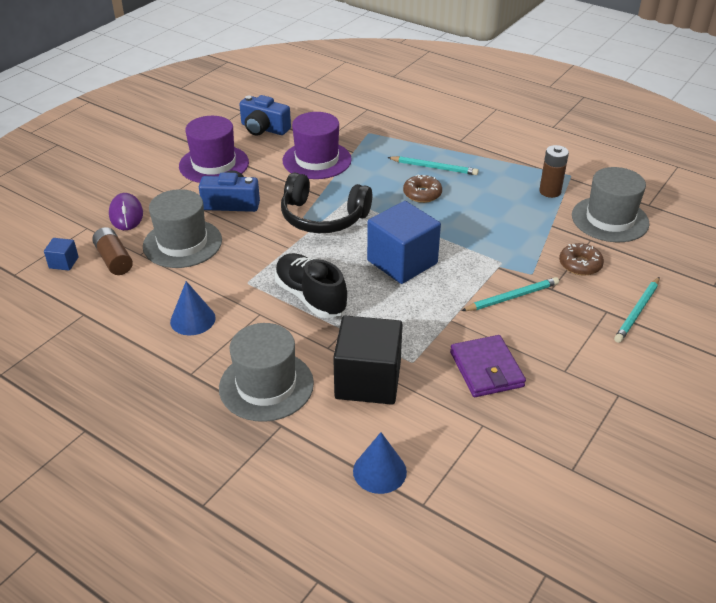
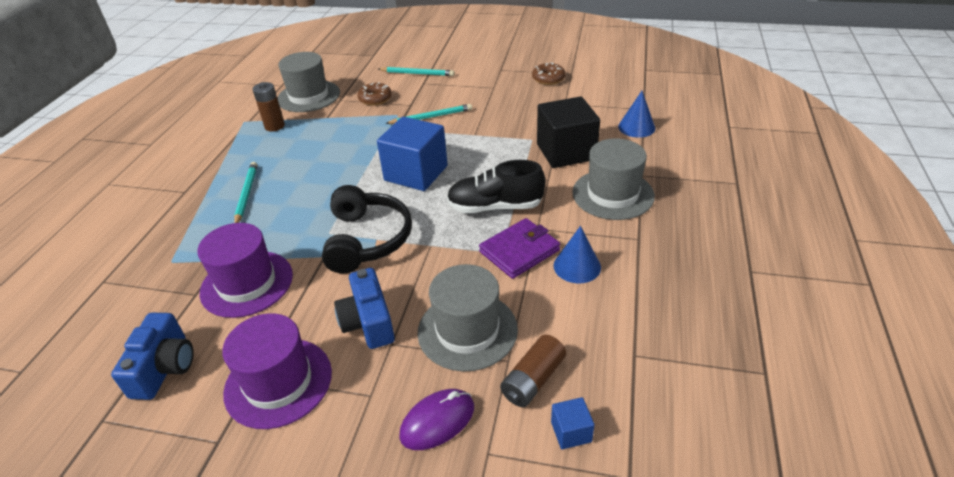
camera: 110 degrees left, 0 degrees up
(310, 297) = (495, 207): black shoe -> black shoe turned 60 degrees clockwise
(422, 194) = (300, 189): brown donut -> brown donut (548, 78)
(486, 369) = (515, 111): purple wallet -> purple wallet (519, 251)
(511, 297) = (431, 117): turquoise pencil -> turquoise pencil turned 120 degrees clockwise

